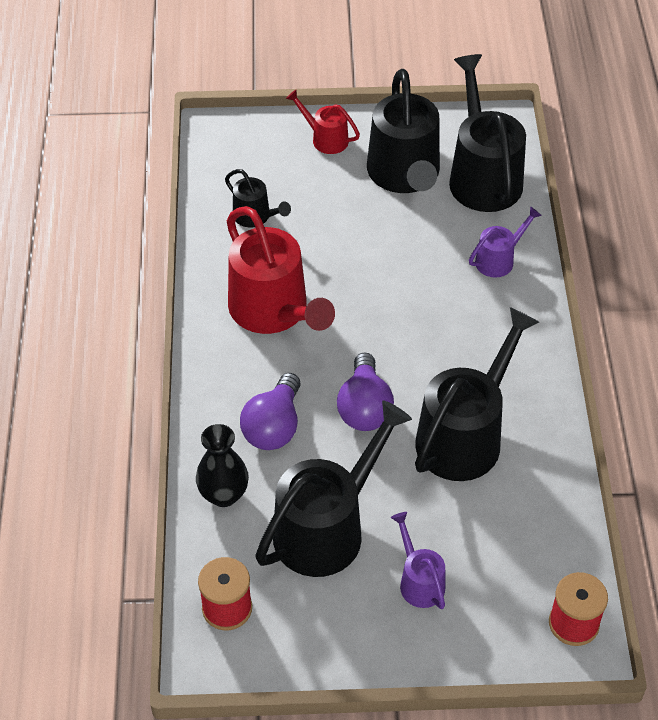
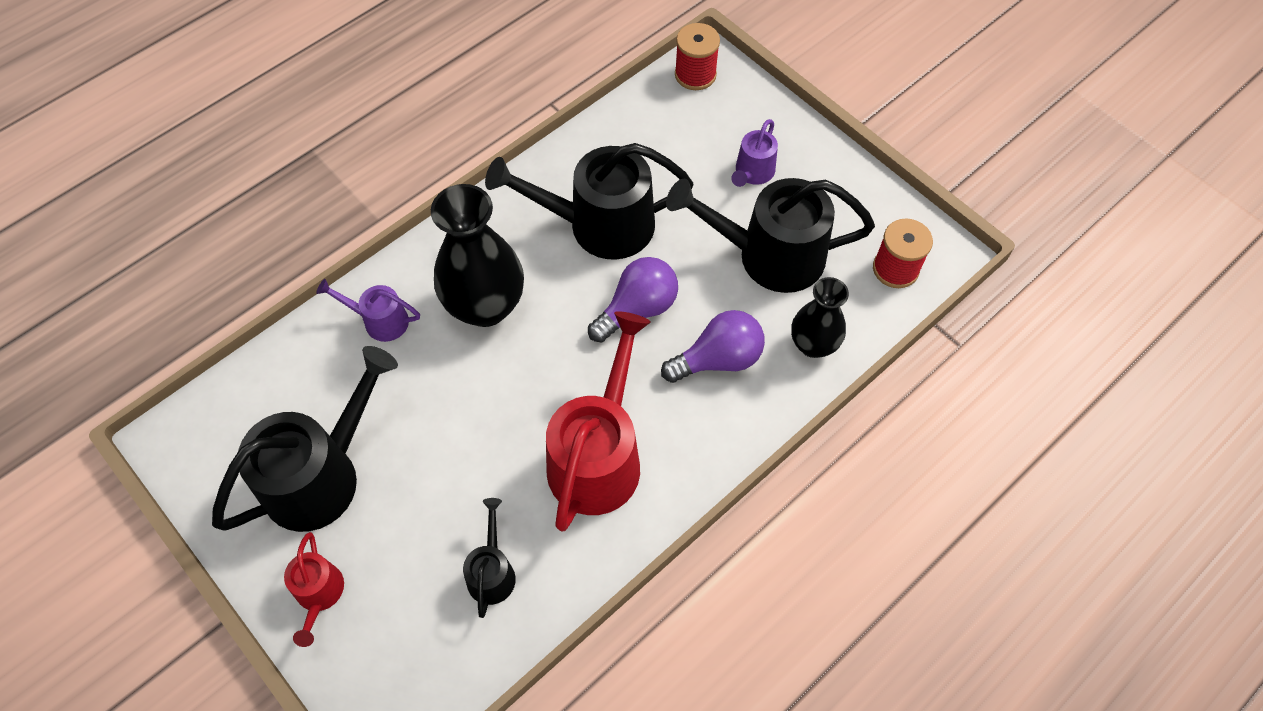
camera: 130 degrees left, 10 degrees up
(455, 322) = (485, 306): none -> black vase
(482, 175) = (269, 405): black watering can -> none

